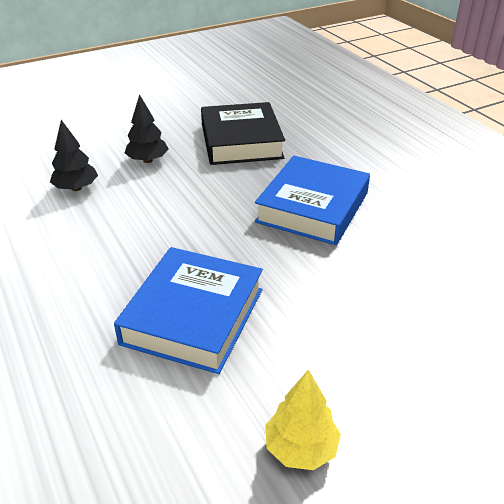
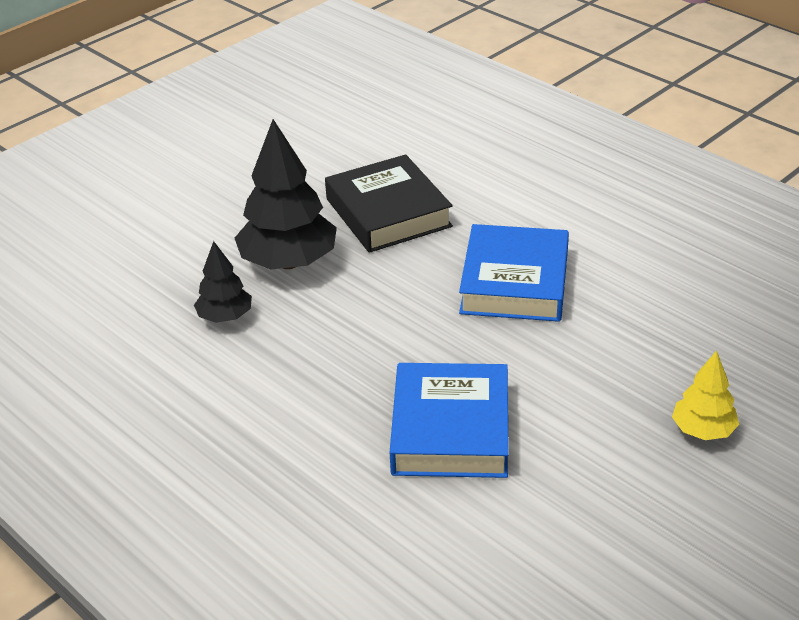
camera: 15 degrees left, 0 degrees up
(147, 160) = (288, 262): black tree -> black tree, size x1.85
(301, 448) = (613, 520): yellow tree -> yellow tree (703, 430)

